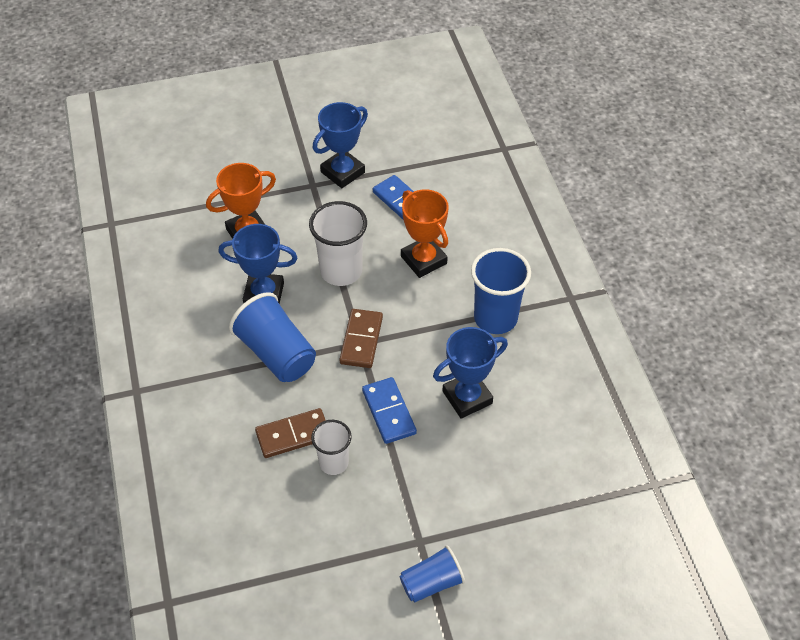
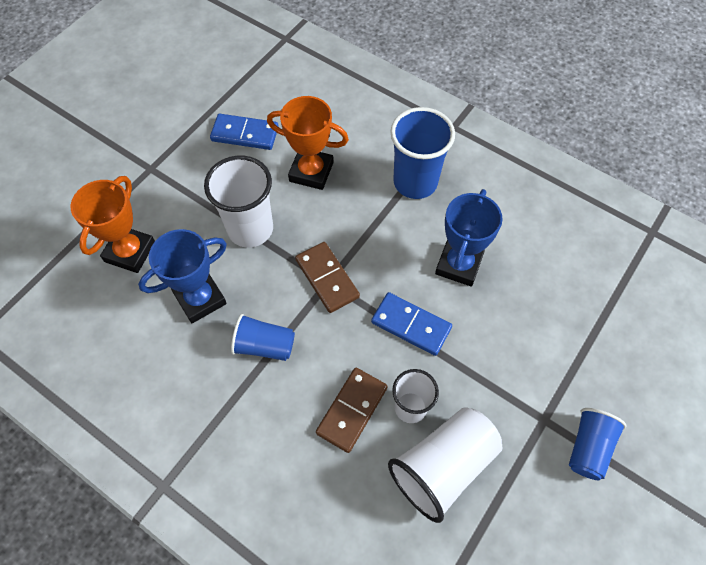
camera: 40 degrees left, 10 degrees up
(276, 353) = (264, 345): blue cup -> blue cup, size x0.62
(317, 514) = (443, 467): none -> white cup
(342, 172) = (167, 140): blue trophy -> none

